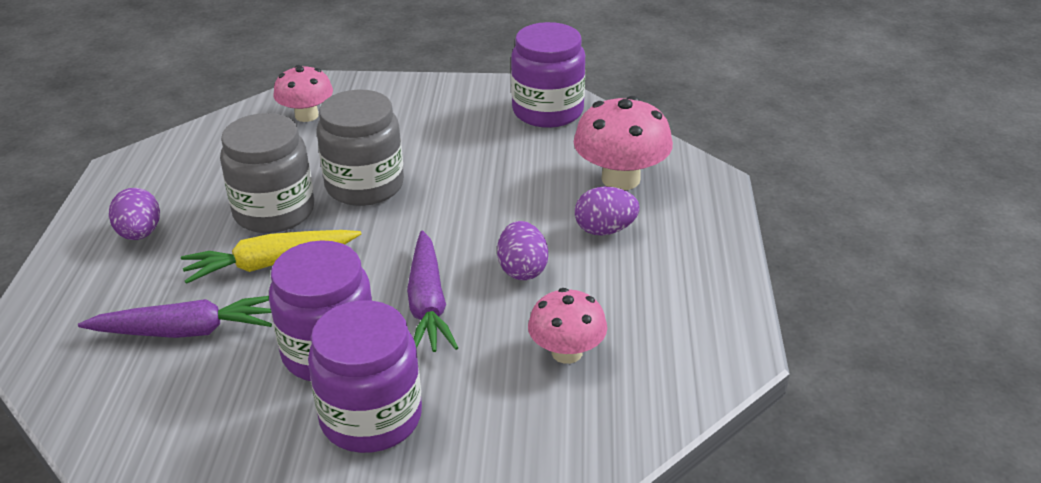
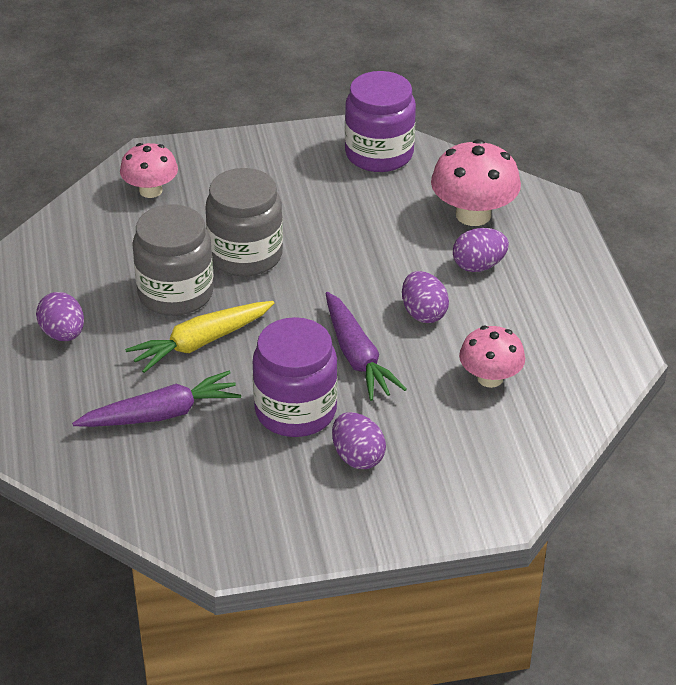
camera: 15 degrees left, 5 degrees up
(371, 418) = (357, 457): purple jar -> purple egg

